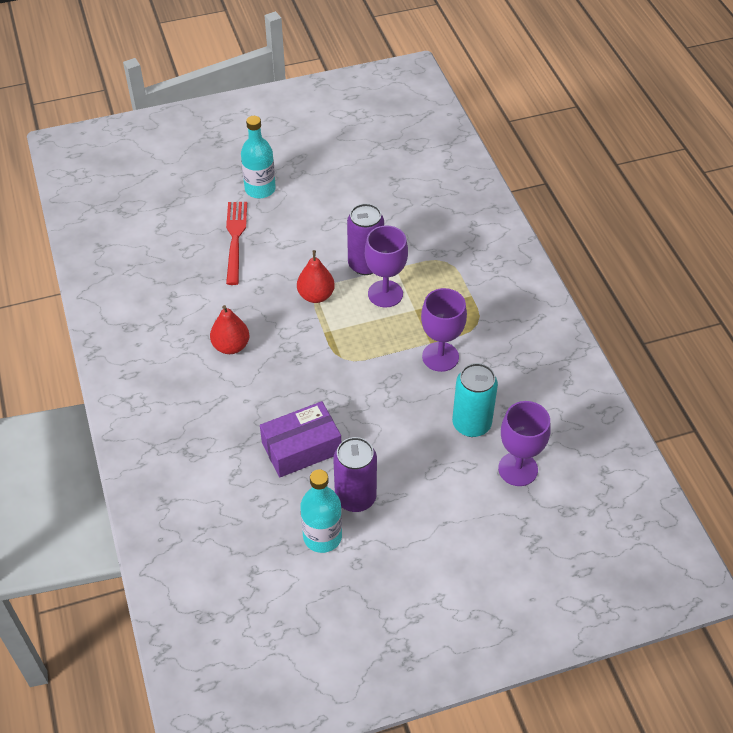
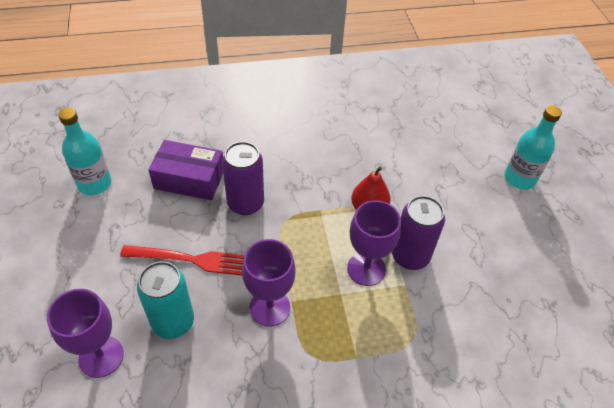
camera: 95 degrees right, 0 degrees up
(231, 346) = (314, 142): red pear -> none
(235, 238) = (448, 154): red fork -> red fork (193, 260)
(301, 448) = (189, 179): purple box -> purple box turned 60 degrees counterclockwise
(355, 497) = (123, 211): purple can -> purple can (245, 203)

